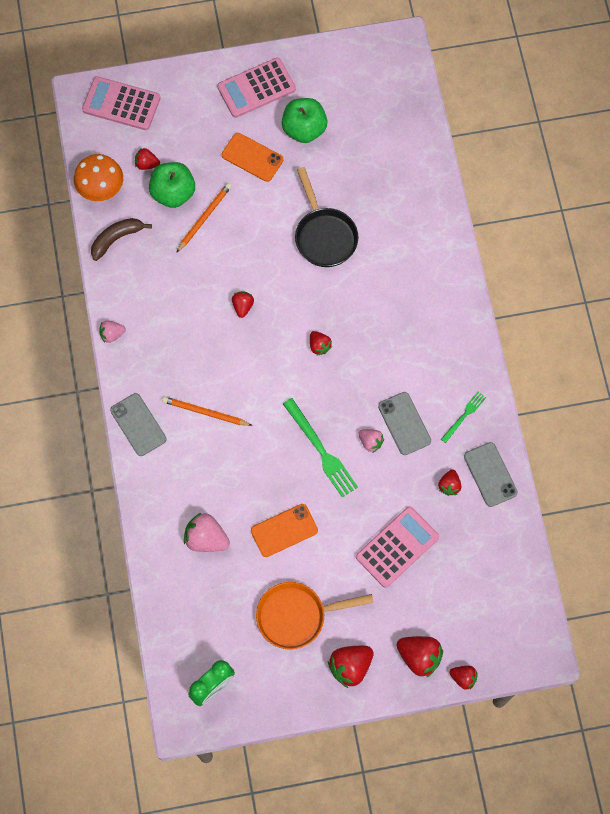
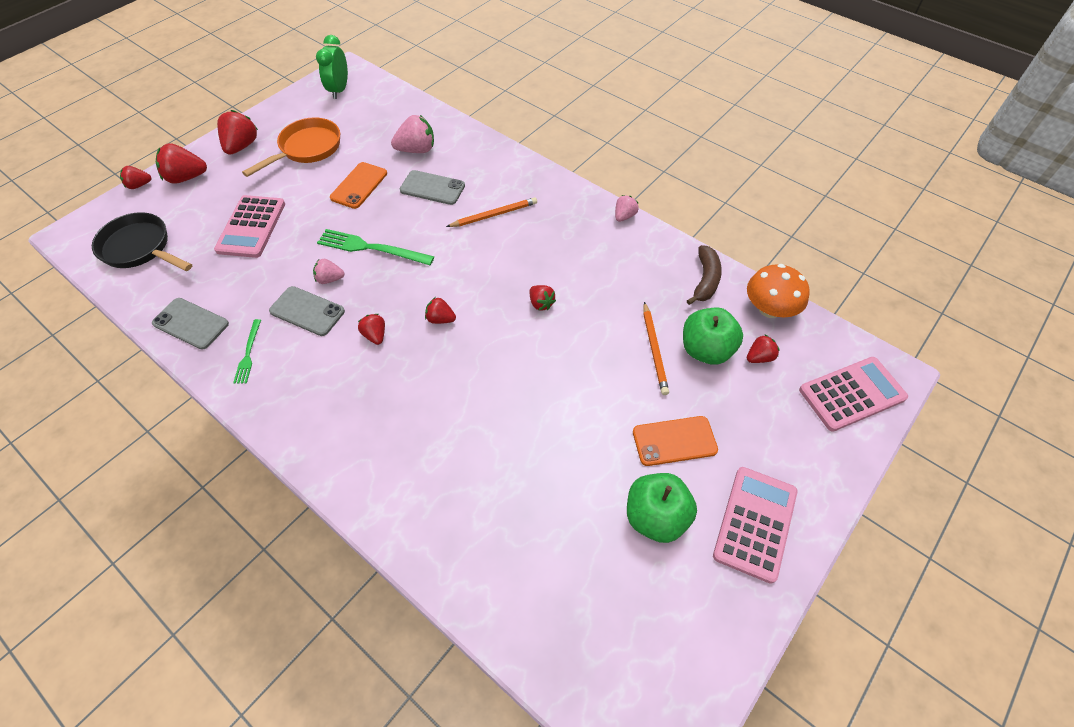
camera: 140 degrees right, 15 degrees down
(138, 424) = (538, 178): grey phone -> grey phone (432, 188)
(324, 236) = (524, 417): black pan -> black pan (140, 248)
(449, 485) = (229, 292): red strawberry -> red strawberry (375, 335)

